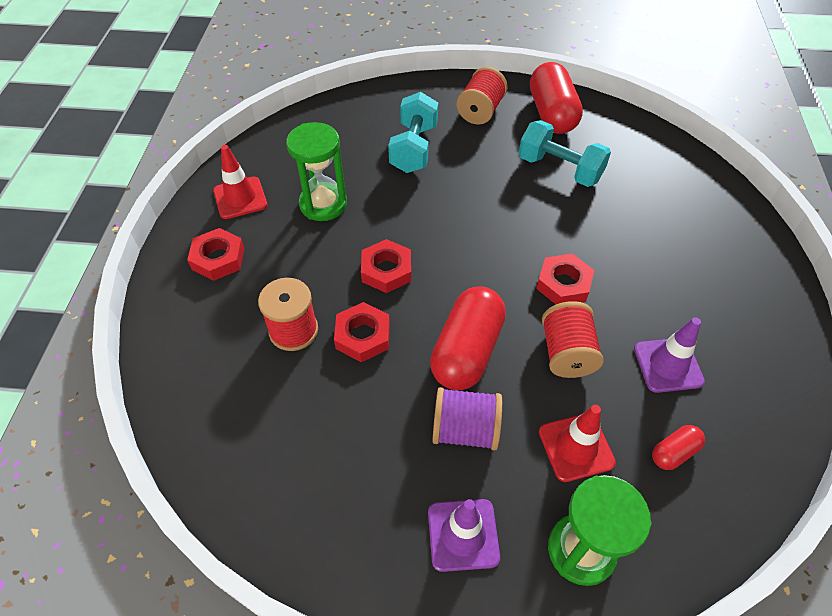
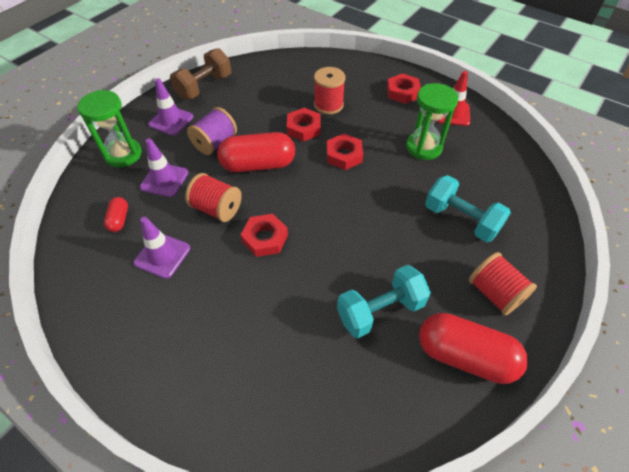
camera: 120 degrees right, 0 degrees up
(345, 545) = (204, 87): none -> brown dumbbell
(466, 351) = (258, 165): red capsule -> red capsule turned 60 degrees counterclockwise
(576, 447) = (164, 180): red traffic cone -> purple traffic cone

